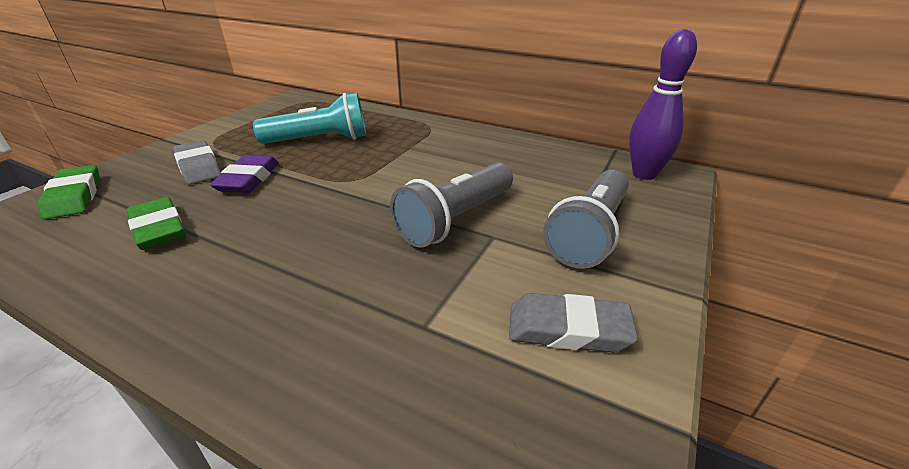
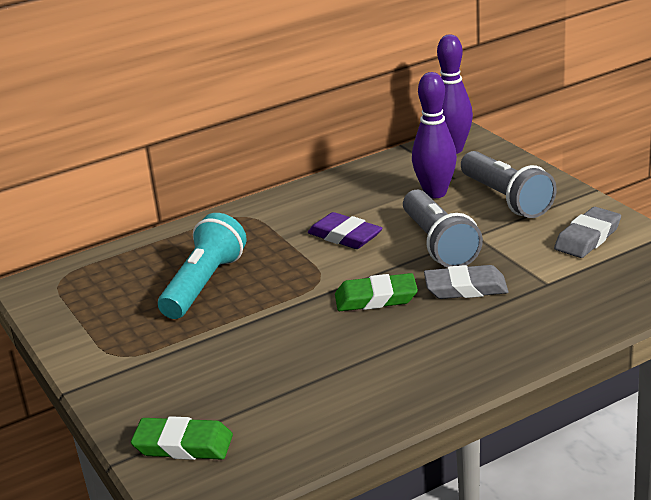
camera: 55 degrees left, 5 degrees down
(159, 228) = (313, 388): green eraser -> green eraser (376, 298)
(198, 167) = (190, 365): grey eraser -> grey eraser (465, 288)
(248, 179) = (257, 335): purple eraser -> purple eraser (345, 236)
(552, 189) = (435, 193): none -> purple bowling pin

